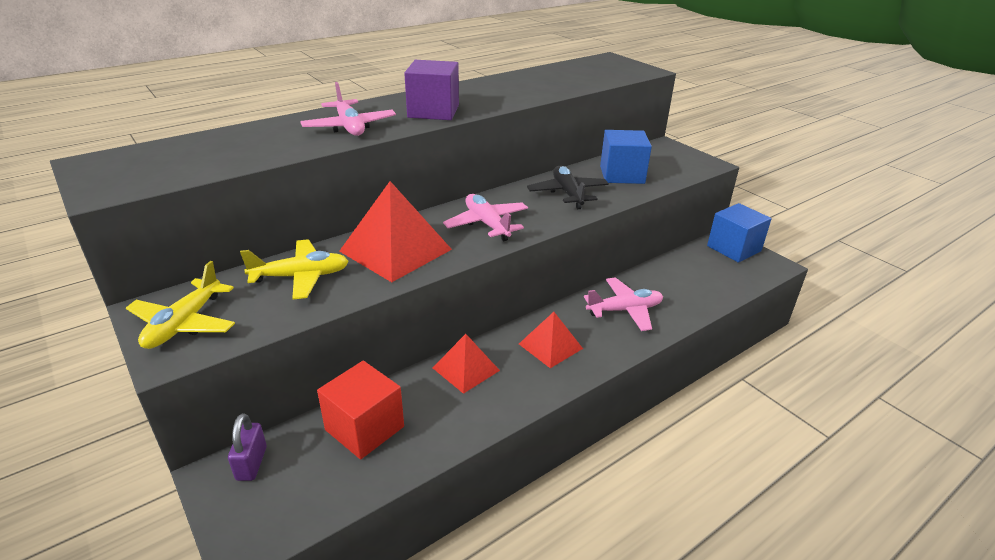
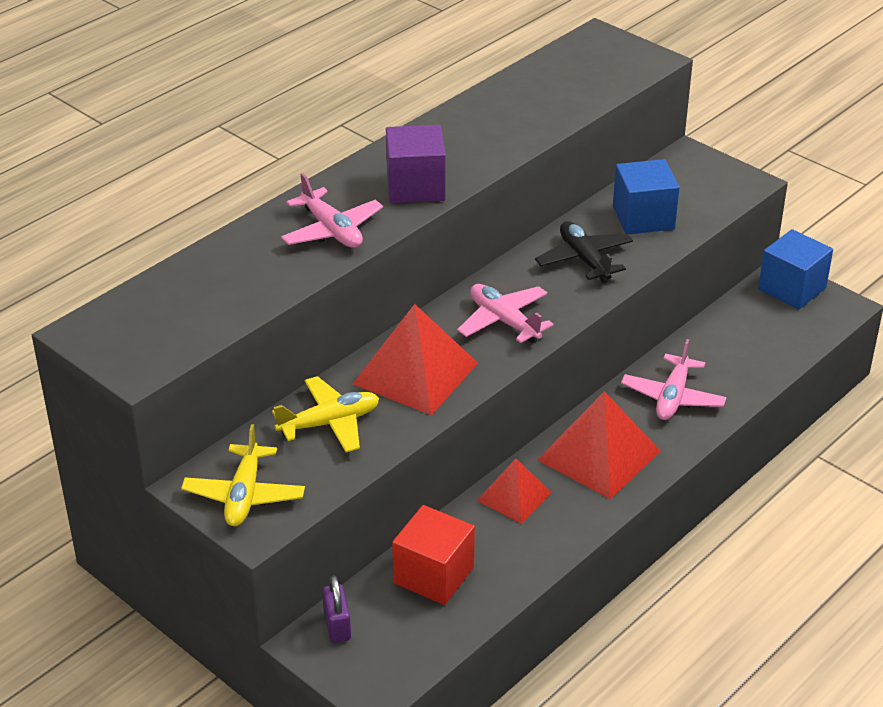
camera: 10 degrees left, 5 degrees up
(550, 346) = (599, 455): red pyramid -> red pyramid, size x1.68
(624, 310) = (672, 397): pink plane -> pink plane turned 135 degrees clockwise

